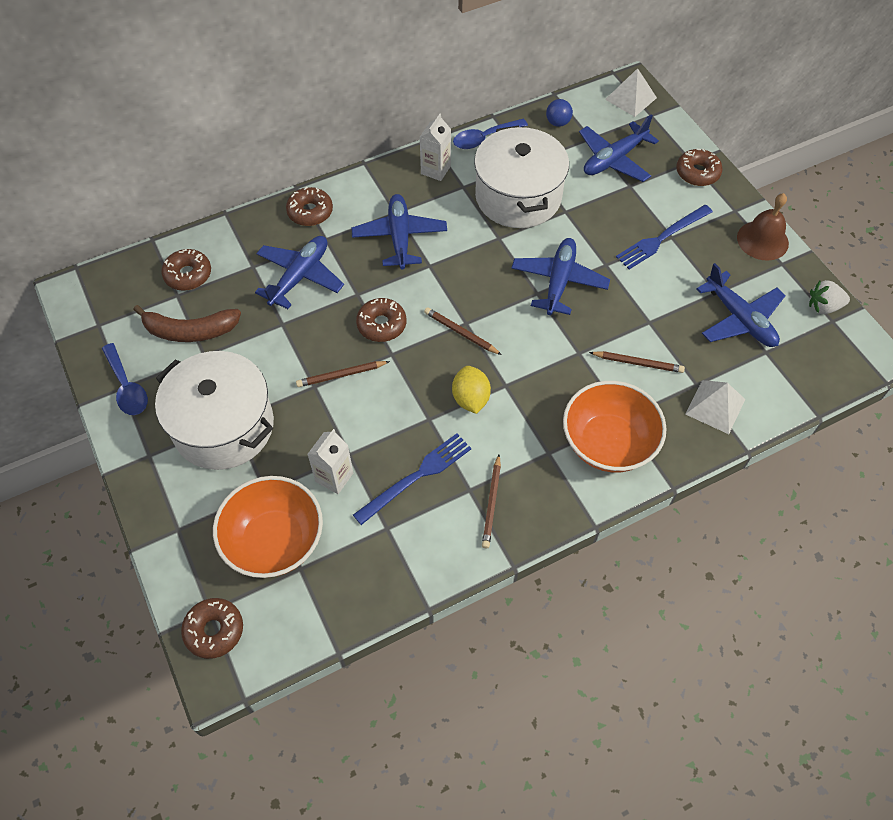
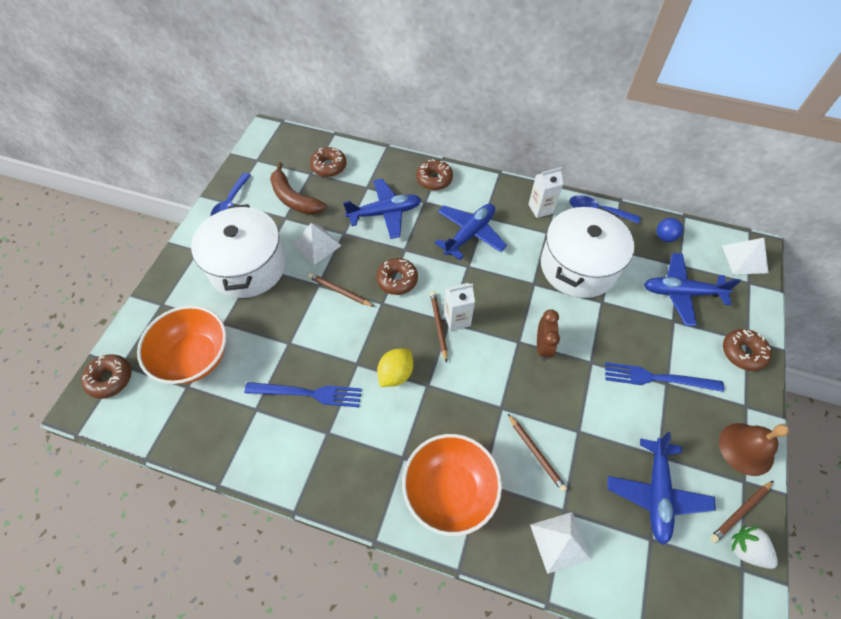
camera: 45 degrees right, 0 degrees up
(268, 354) = (317, 245): none -> white pyramid
(334, 477) = (265, 349): white carton -> white carton (457, 319)
(492, 503) = (330, 455): brown pencil -> brown pencil (740, 512)
(559, 282) = (542, 346): blue plane -> brown clock

